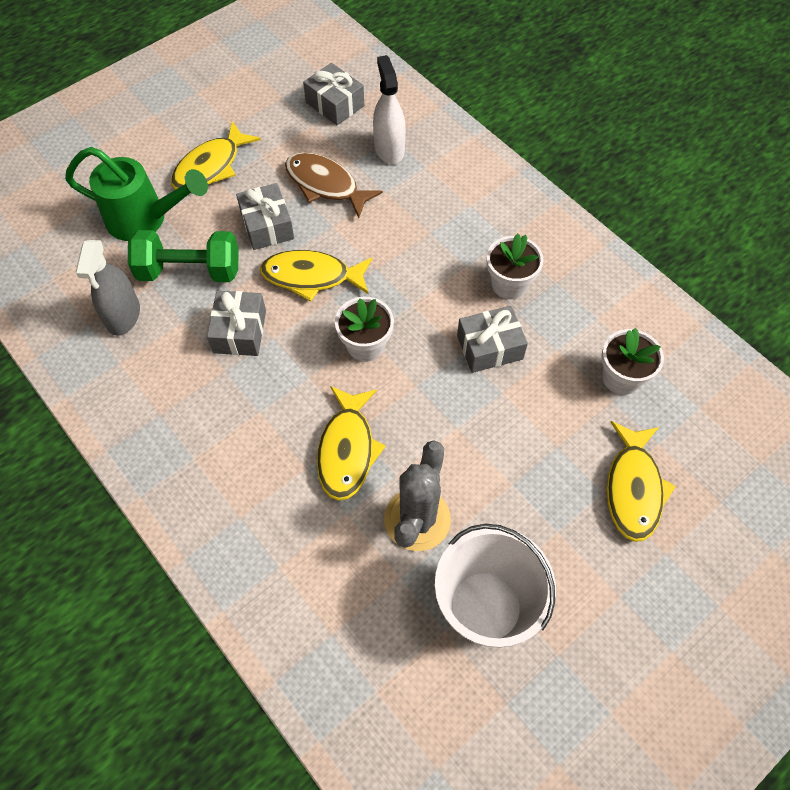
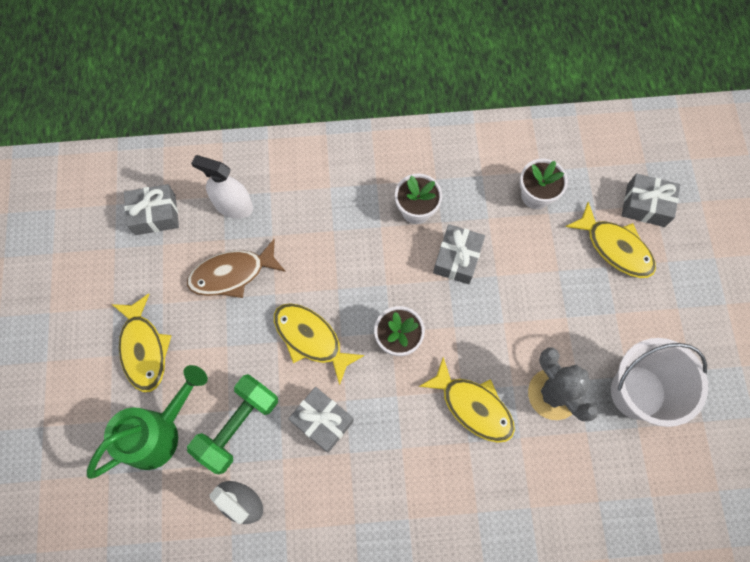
camera: 55 degrees left, 10 degrees up
(267, 226) = (238, 341): grey gift -> grey gift (645, 205)
(311, 277) = (311, 339): yellow fish -> yellow fish turned 90 degrees clockwise

